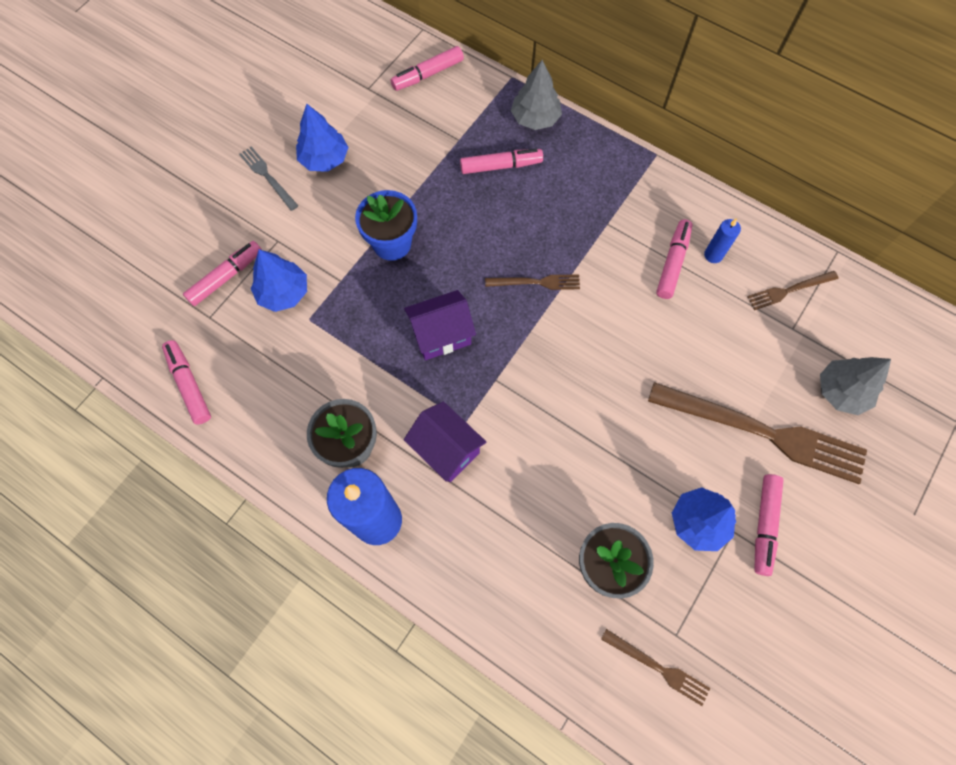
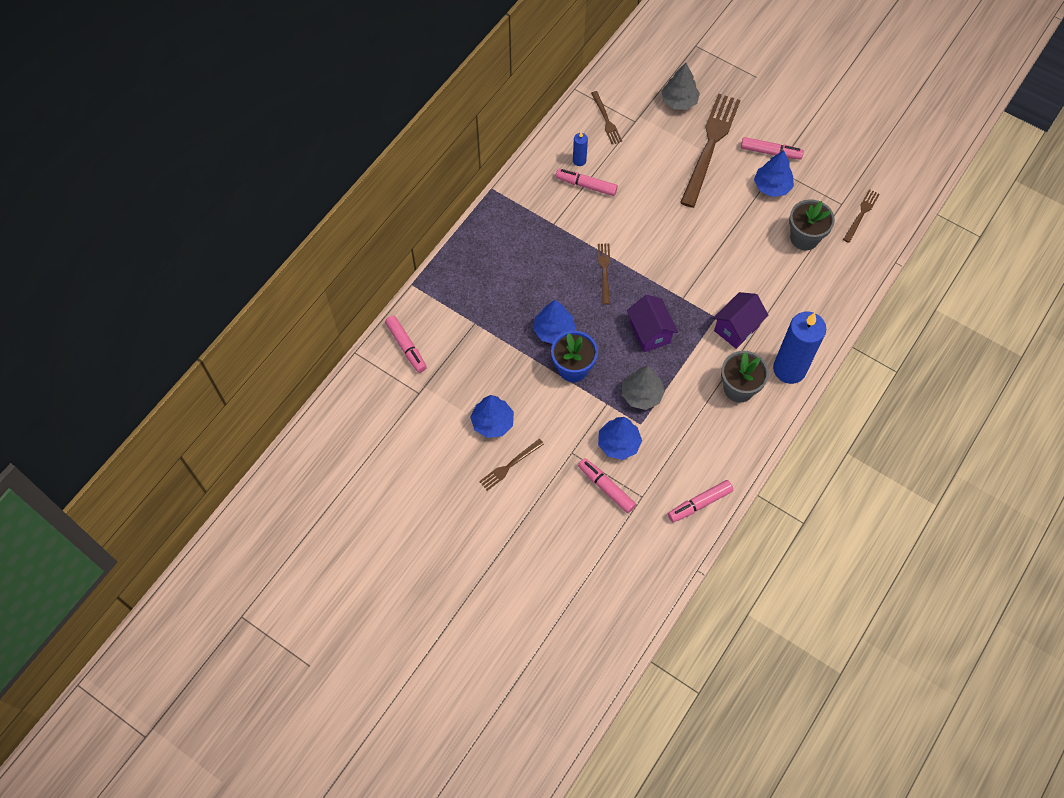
camera: 90 degrees left, 5 degrees down
(268, 177) = (510, 465): grey fork -> brown fork
(446, 223) = (554, 331): none -> blue tree
(501, 166) = (501, 293): pink marker -> none
(535, 118) = (455, 268): grey tree -> grey tree (641, 394)

